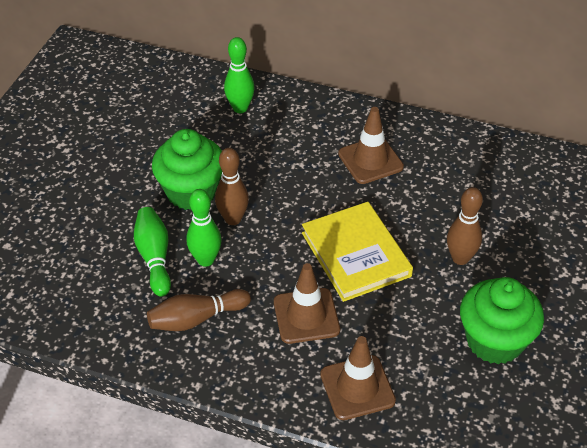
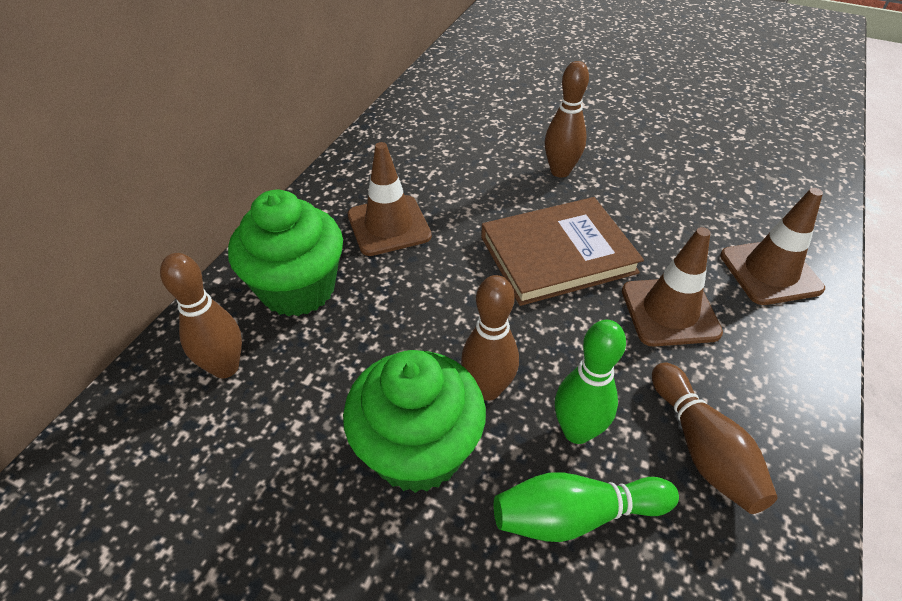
camera: 85 degrees left, 0 degrees up
(240, 108) = (225, 367): green bowling pin -> brown bowling pin
(356, 254) = (557, 254): yellow book -> brown book
(494, 341) = (673, 163): green cupcake -> green cupcake (298, 289)

